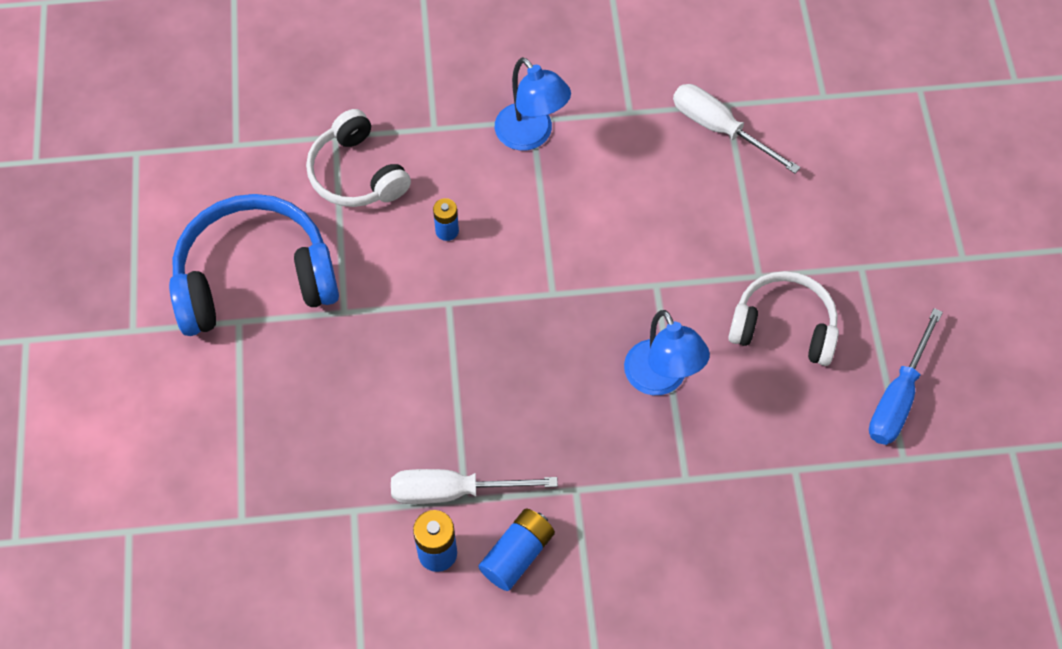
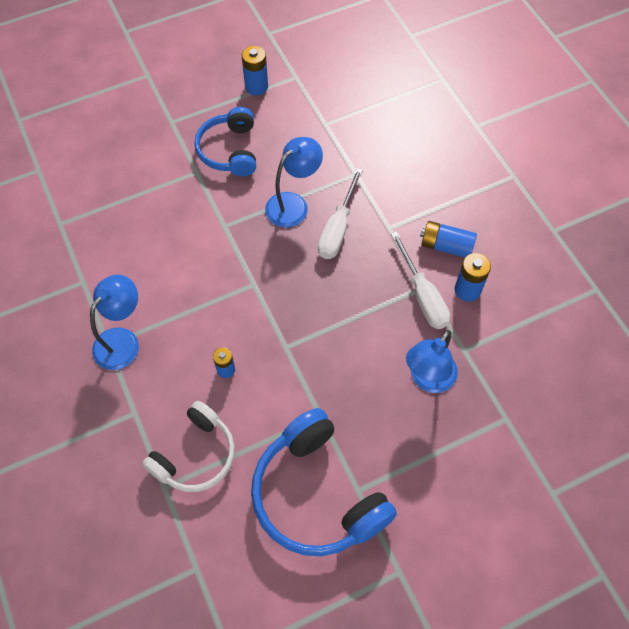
camera: 110 degrees left, 0 degrees up
(334, 449) = (428, 379): none -> blue lamp
(719, 129) = (83, 223): white screwdriver -> white screwdriver (338, 228)
(784, 326) = (229, 150): white headphones -> blue headphones
(898, 397) = (256, 86): blue screwdriver -> blue battery

